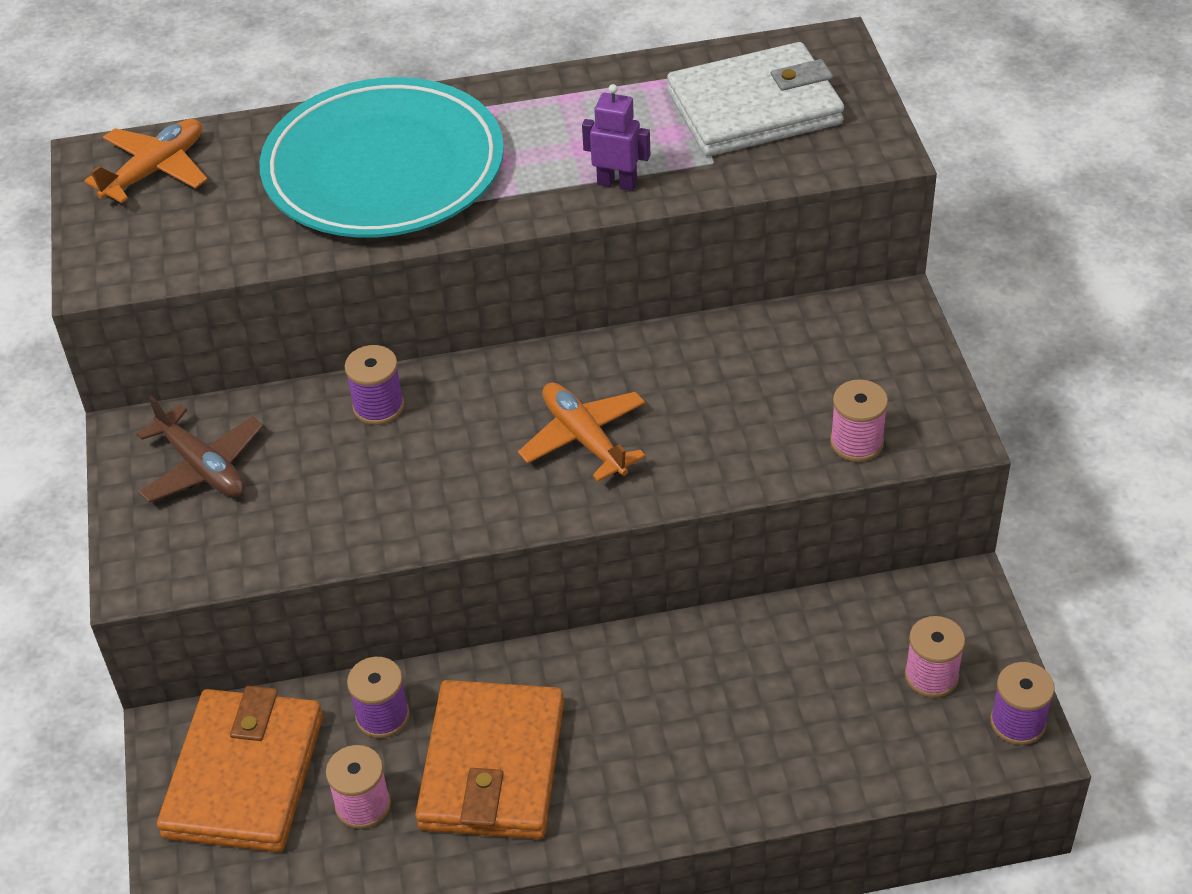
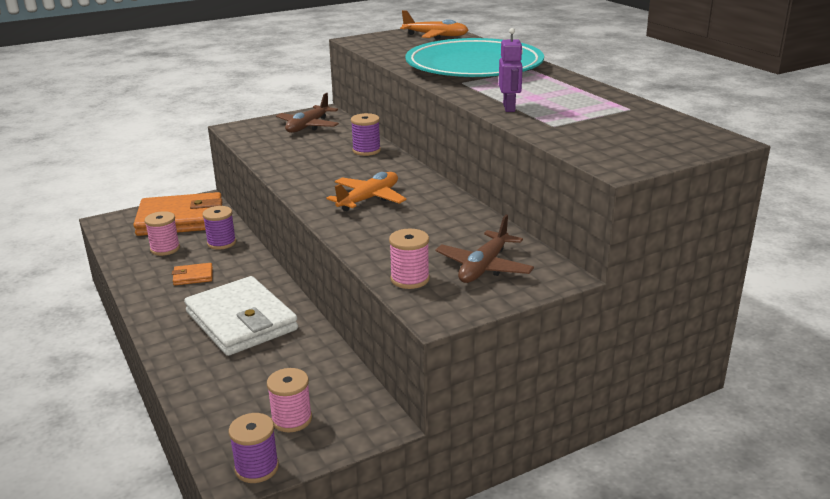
camera: 70 degrees right, 20 degrees down
(492, 766) = (193, 276): orange wallet -> orange wallet, size x0.41
(754, 108) = (621, 129): white wallet -> white wallet (241, 321)
(850, 366) = (484, 267): none -> brown plane

